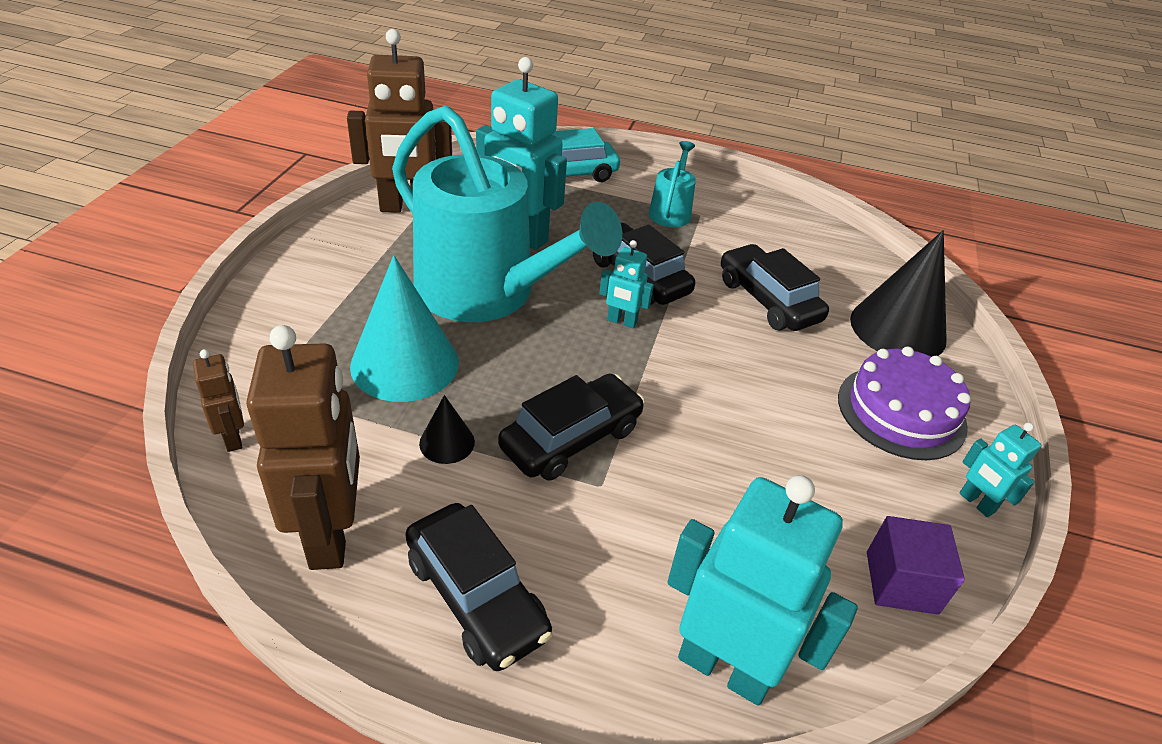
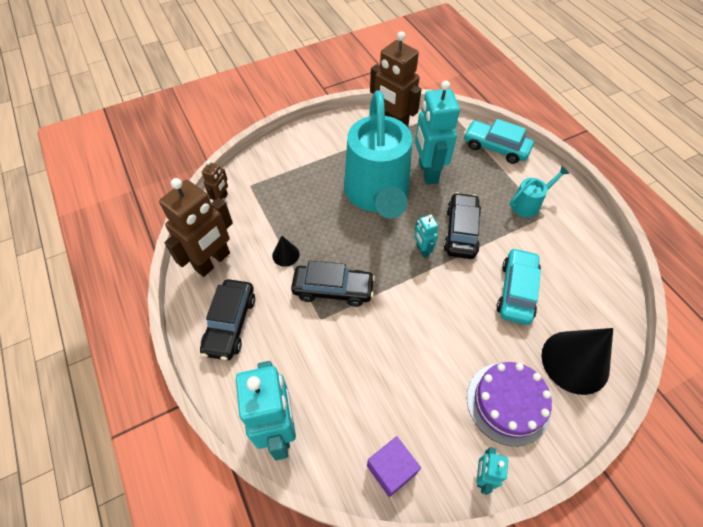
camera: 50 degrees right, 15 degrees up
(405, 363) = (307, 207): turquoise cone -> none
(768, 300) = (516, 291): black car -> turquoise car

